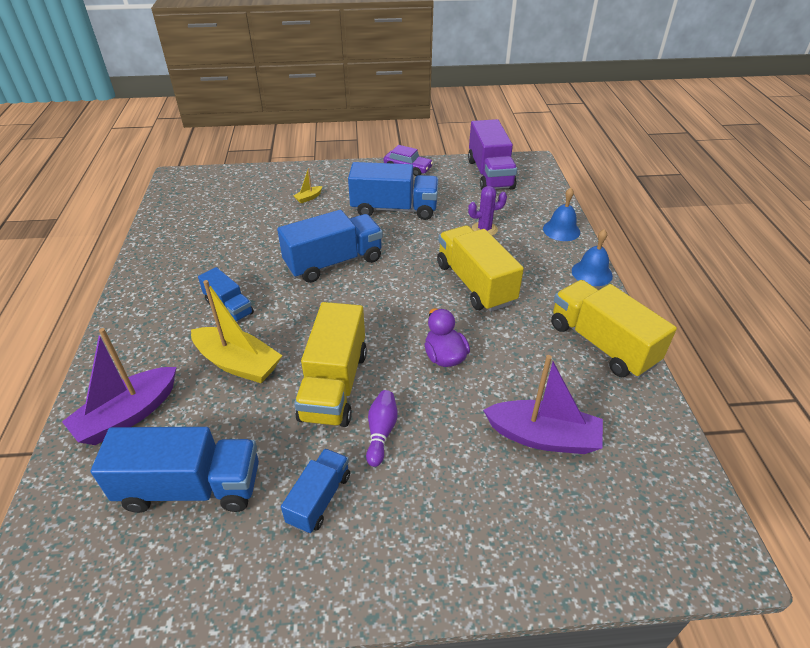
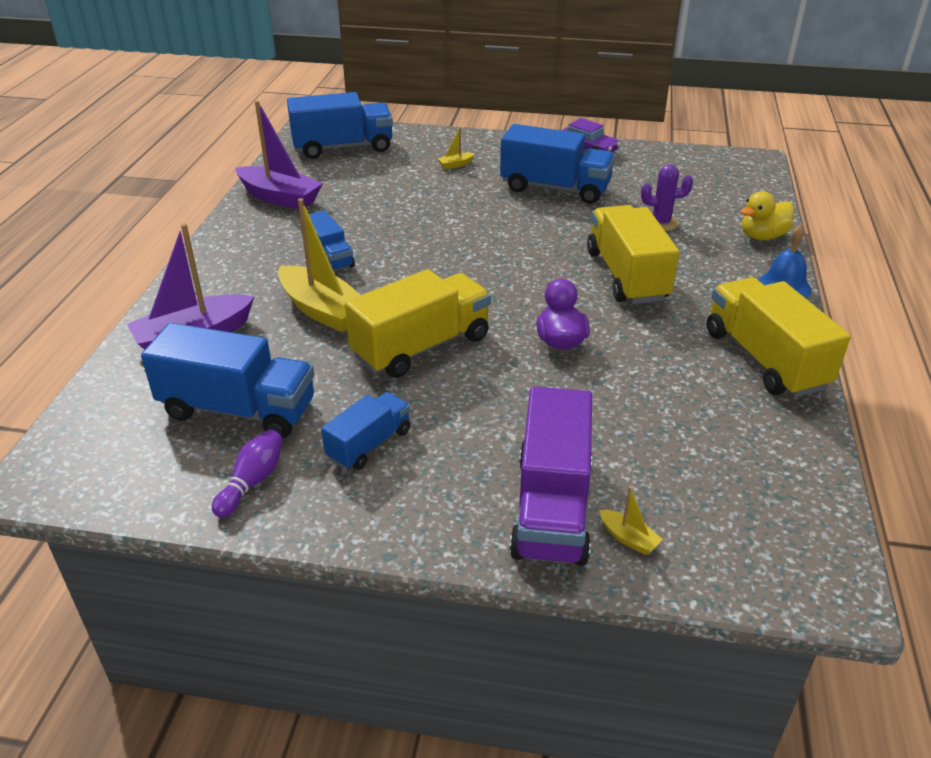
camera: 15 degrees right, 5 degrees down
(334, 262) = (463, 232): blue truck -> blue truck (343, 148)
(334, 385) = (421, 347): yellow truck -> yellow truck turned 150 degrees counterclockwise
(381, 432) = (459, 398): purple bowling pin -> purple bowling pin (252, 482)
(490, 174) = (692, 166): purple truck -> purple truck (551, 507)
(543, 437) = (650, 436): purple boat -> purple boat (280, 198)
(560, 545) = (628, 538): none -> yellow boat
(561, 230) = (762, 236): blue bell -> yellow duck

